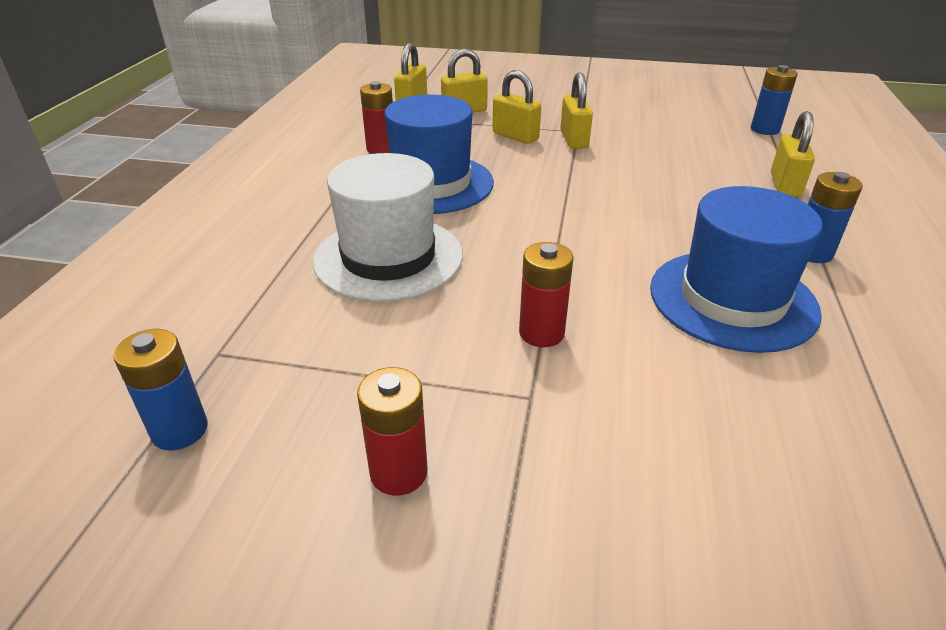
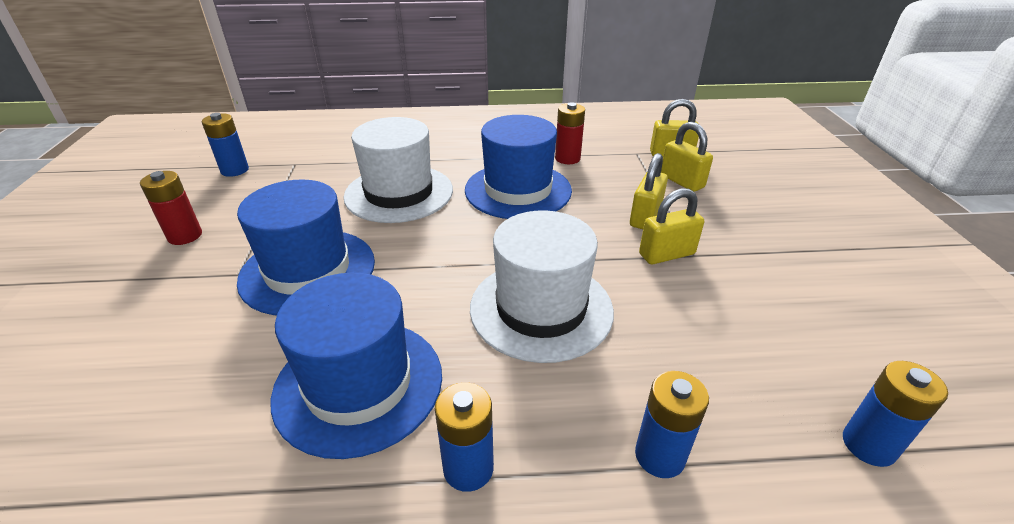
camera: 75 degrees right, 0 degrees up
(541, 333) = (308, 270): red battery -> blue hat
(636, 201) = (541, 308): none -> white hat
(785, 185) = (659, 456): yellow padlock -> blue battery

